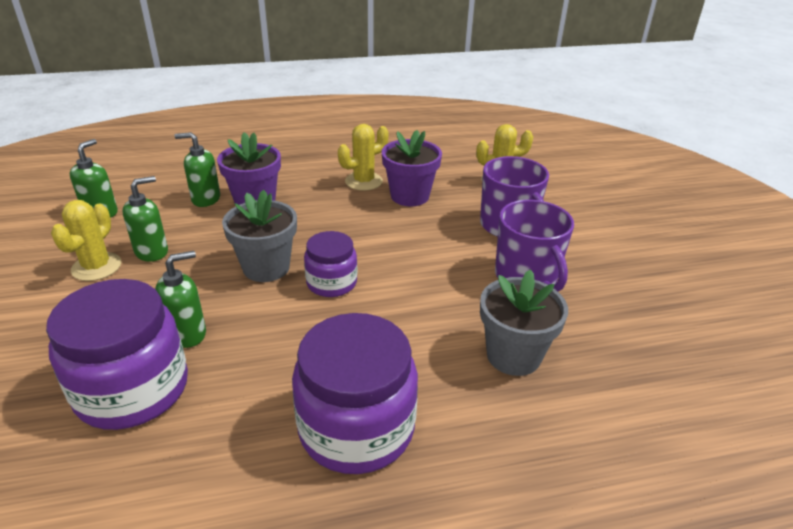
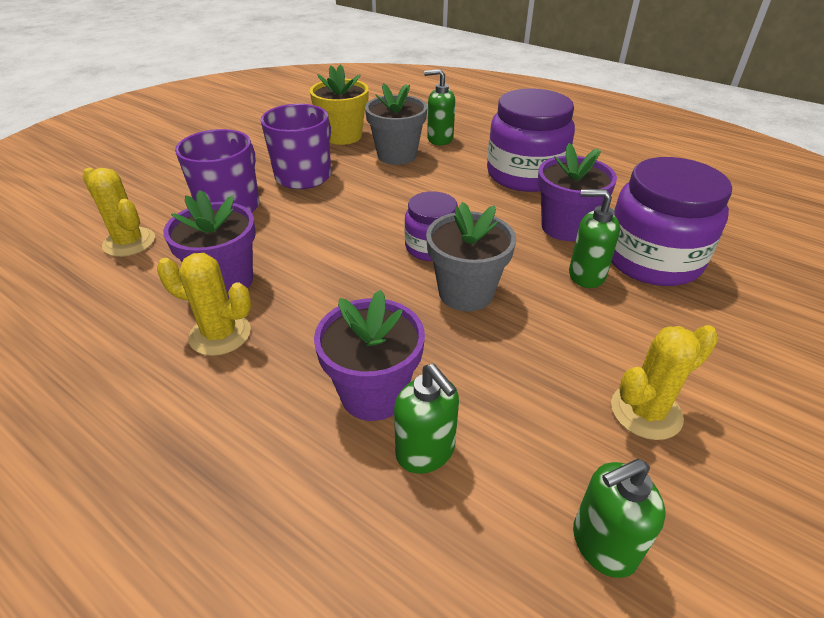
camera: 130 degrees left, 5 degrees up
(152, 252) = (566, 392): green soap dispenser -> green soap dispenser (439, 139)
(243, 374) = (565, 227): none -> purple flower pot
(605, 342) = (343, 136): none -> yellow flower pot

